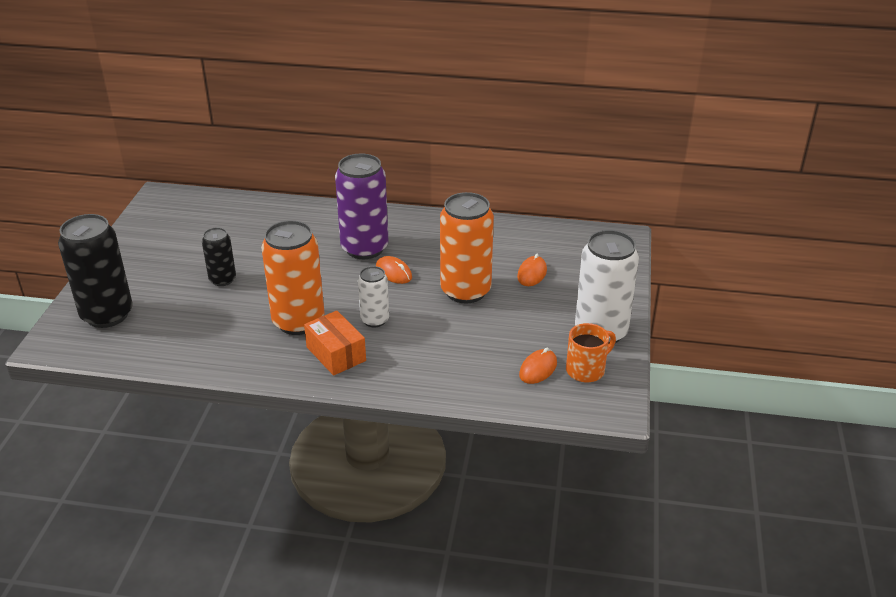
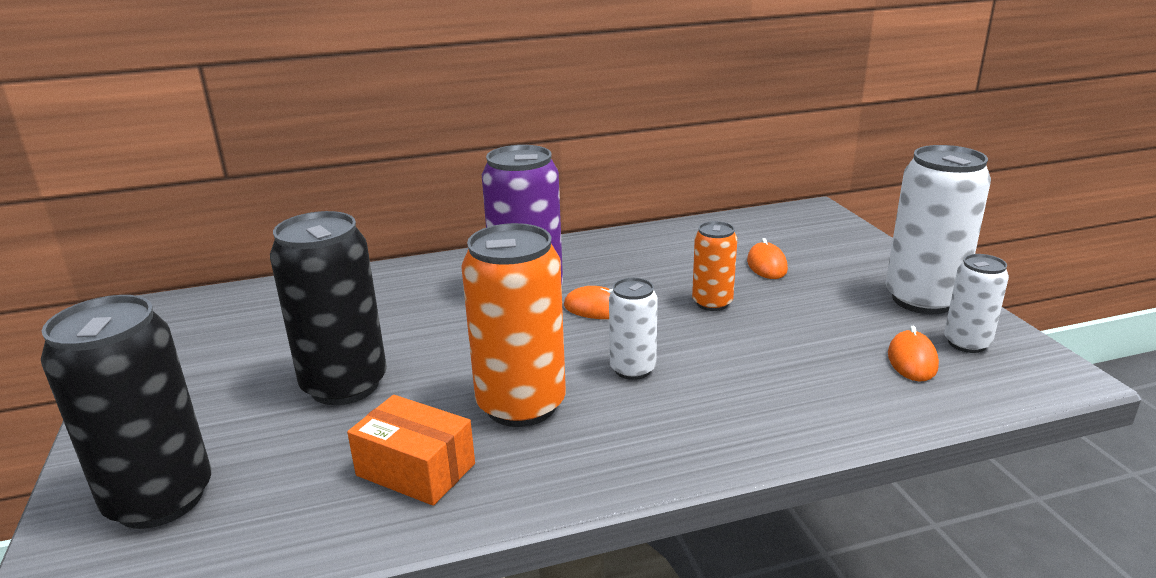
camera: 25 degrees left, 10 degrees down
(222, 279) = (345, 385): black can -> black can, size x1.83
(336, 354) = (624, 430): orange box -> orange box (416, 469)
(465, 291) = (712, 303): orange can -> orange can, size x0.55
(586, 370) = (967, 343): orange mug -> white can

